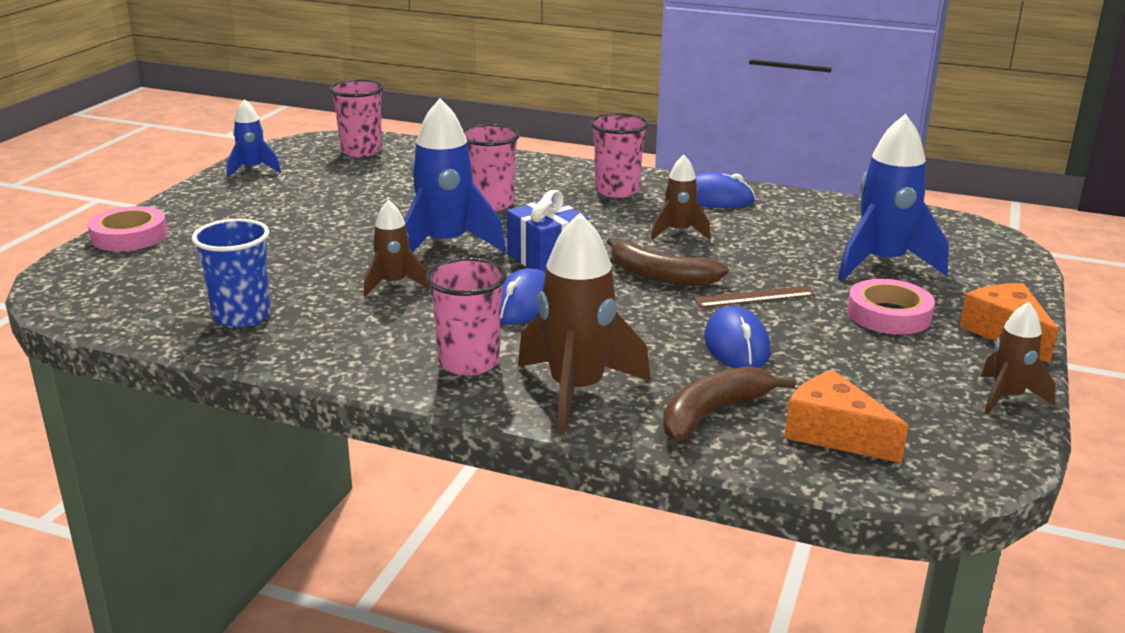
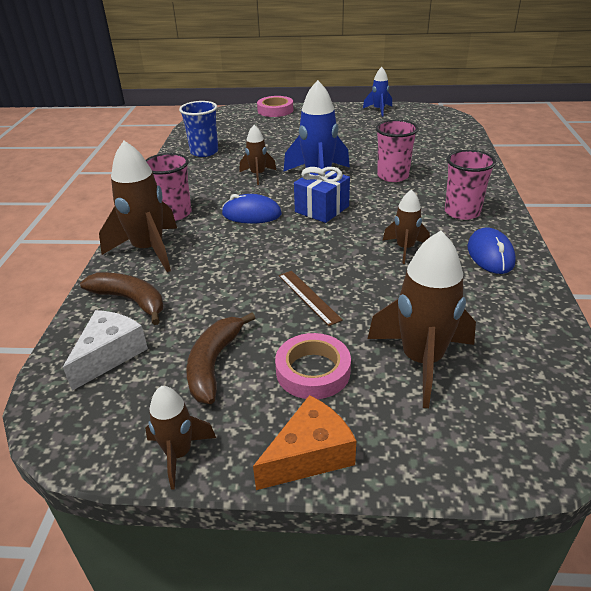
camera: 75 degrees right, 10 degrees up
(361, 151) = (437, 125): pink cup -> none
(660, 276) = (320, 253): brown banana -> brown banana (214, 364)
(736, 345) = (226, 298): blue mouse -> none
(834, 433) = (110, 355): orange cheese -> white cheese
(882, 264) = (421, 361): blue rocket -> brown rocket

